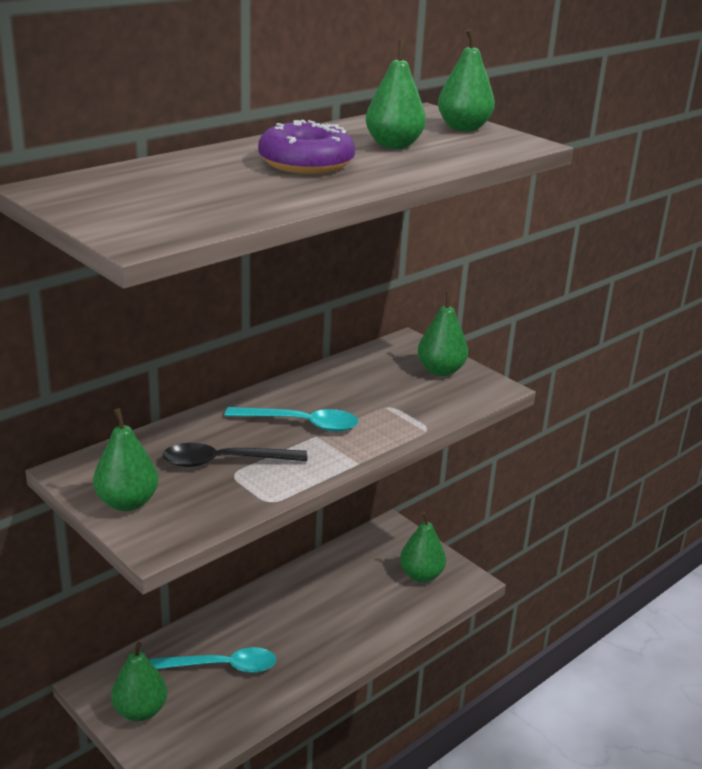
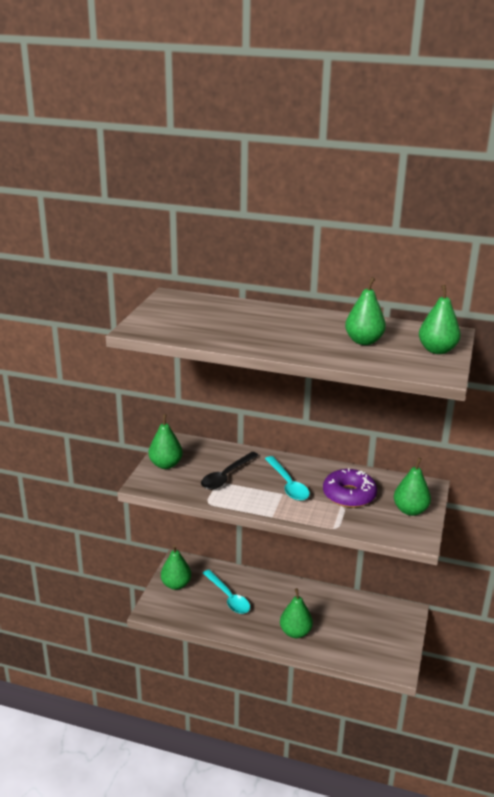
camera: 60 degrees right, 0 degrees up
(224, 461) = (226, 476): black spoon -> black spoon turned 105 degrees counterclockwise
(306, 163) = (292, 330): purple donut -> purple donut (349, 495)
(421, 575) = (379, 644): green pear -> green pear (295, 632)

